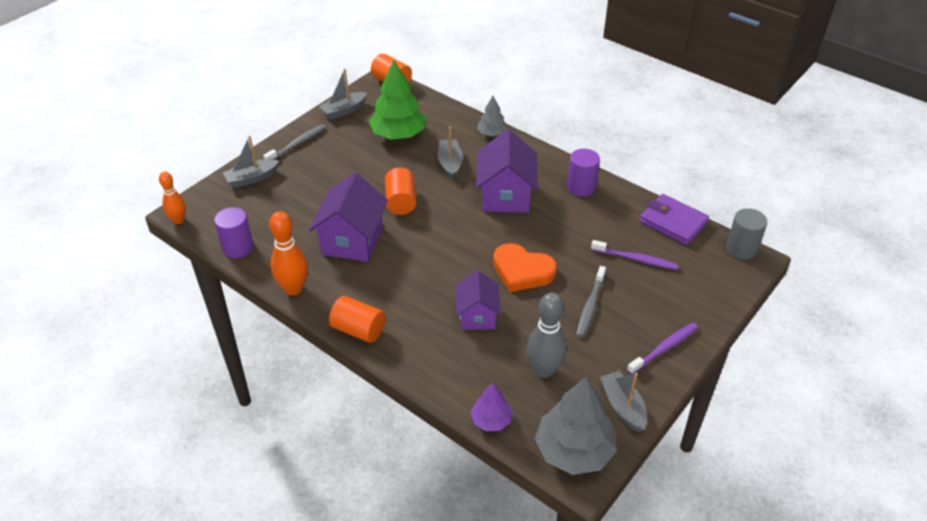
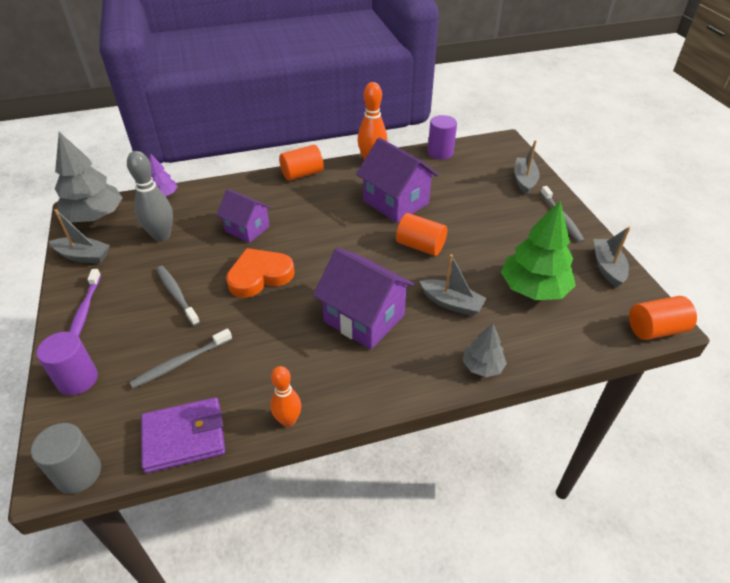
camera: 125 degrees right, 0 degrees up
(178, 220) = (496, 138): orange bowling pin -> orange bowling pin (288, 420)
(581, 187) = (318, 389): purple cylinder -> purple cylinder (78, 379)
(636, 259) = (181, 363): purple toothbrush -> grey toothbrush

